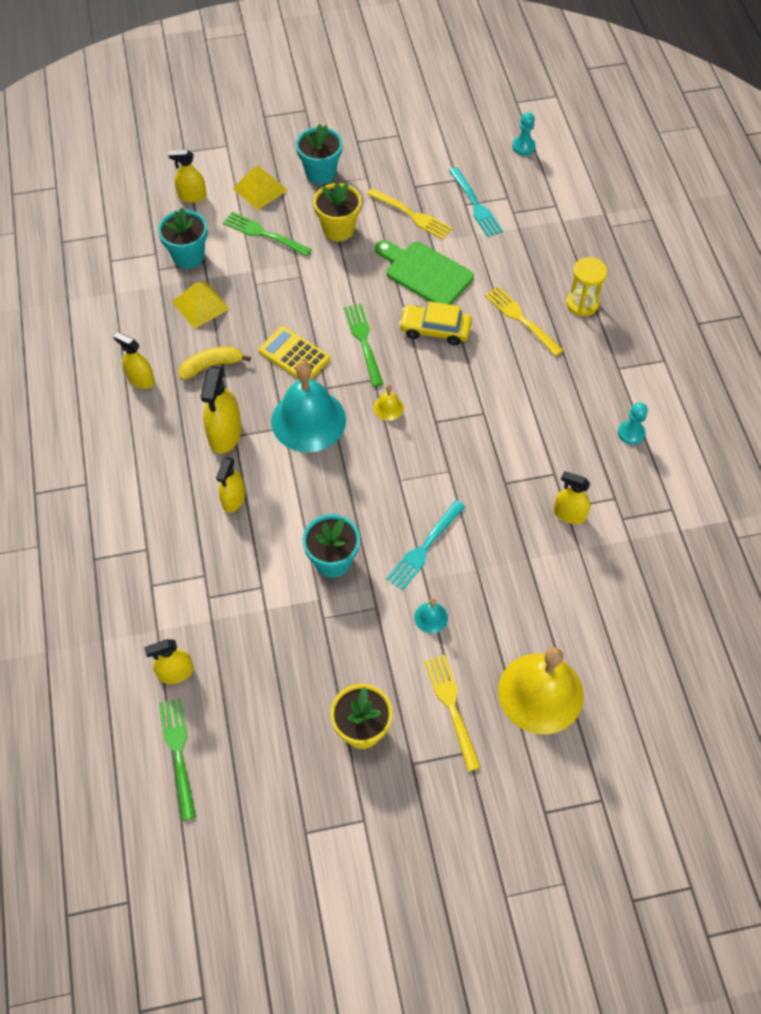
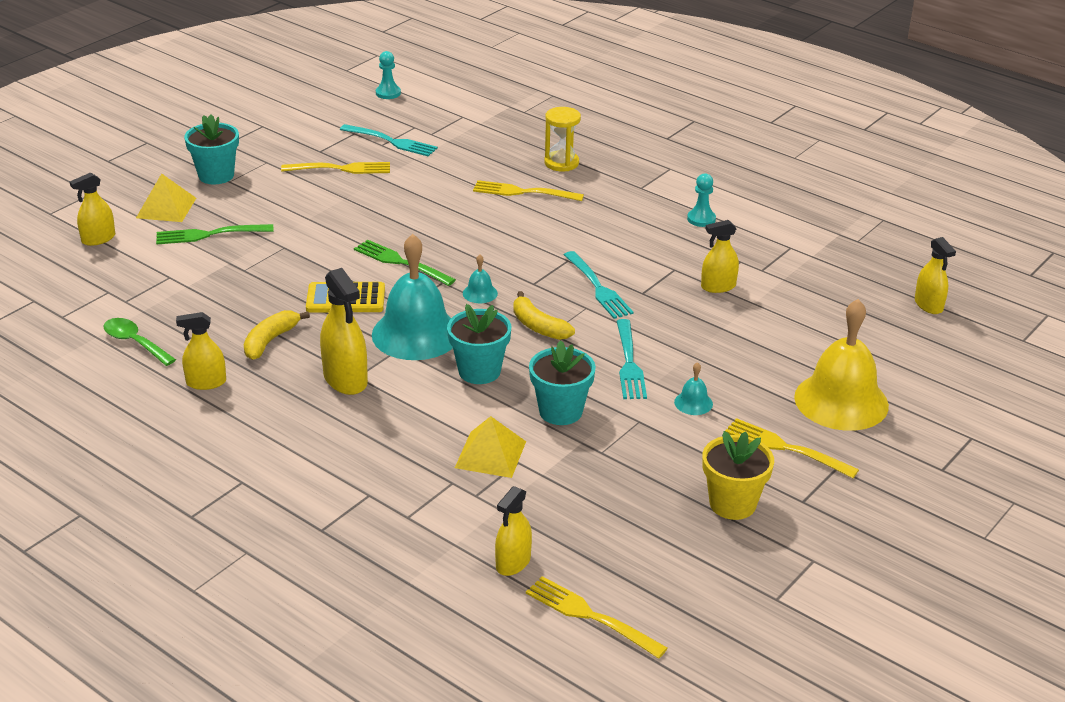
camera: 40 degrees left, 25 degrees down
(131, 313) = (135, 342): none -> green spoon
(178, 753) = (590, 616): green fork -> yellow fork
(188, 256) = (147, 279): turquoise flower pot -> turquoise flower pot (479, 371)
(200, 305) = (204, 306): yellow pyramid -> yellow pyramid (490, 454)
(233, 499) = (412, 418): yellow spray bottle -> yellow spray bottle (928, 305)
(338, 229) = (282, 203): yellow flower pot -> none
(388, 408) = (480, 293): yellow bell -> turquoise bell
(397, 468) = (538, 326): none -> yellow banana
(425, 273) = (401, 198): green cutting board -> none
(435, 330) = (457, 228): yellow car -> none
(477, 456) = (598, 288): none -> turquoise fork

